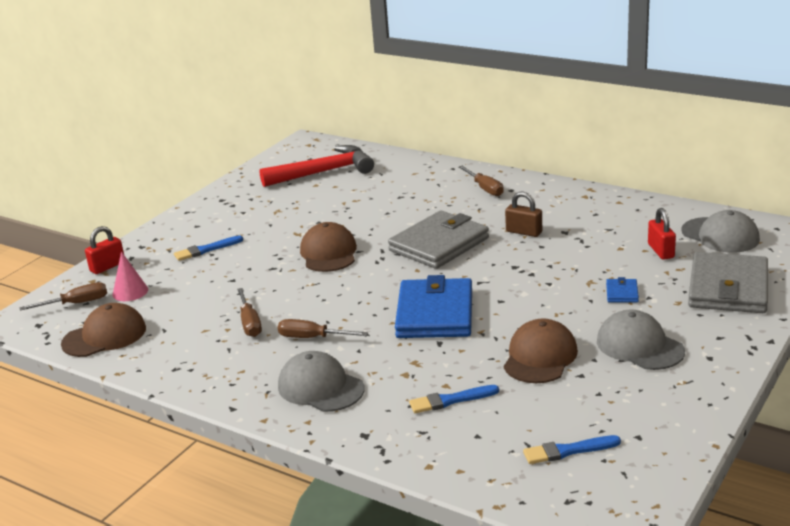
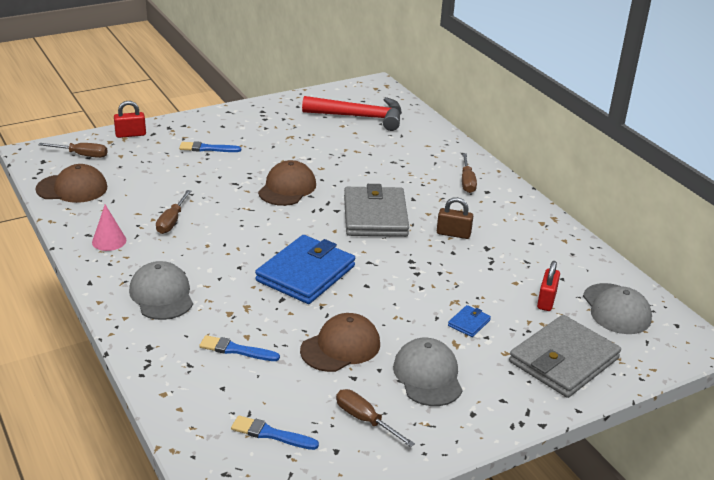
camera: 25 degrees right, 5 degrees up
(130, 292) = (123, 161): pink cone -> pink cone (109, 241)
(312, 338) = (199, 253): brown screwdriver -> brown screwdriver (365, 420)
(439, 244) = (375, 216): grey wallet -> grey wallet turned 75 degrees counterclockwise
(524, 232) = (453, 234): brown padlock -> brown padlock turned 45 degrees counterclockwise

